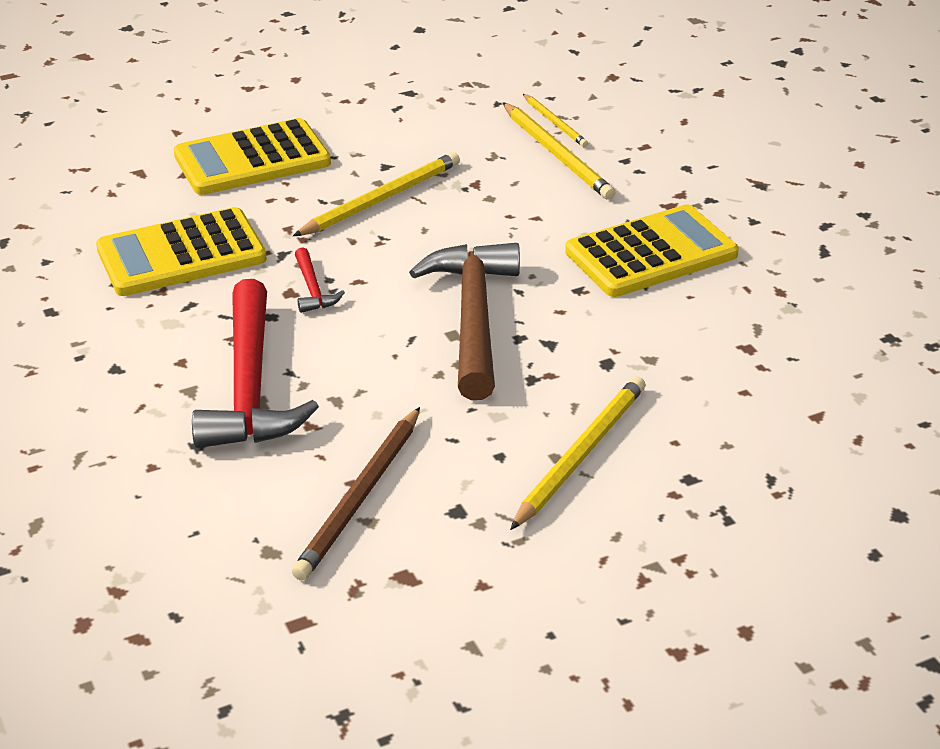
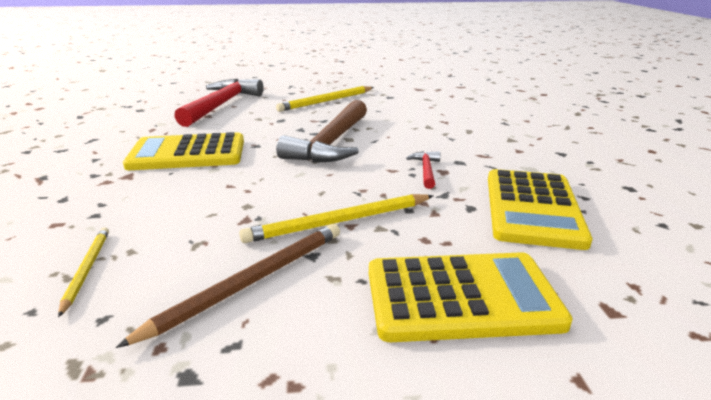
camera: 160 degrees left, 10 degrees down
(181, 254) = (532, 208): yellow calculator -> yellow calculator turned 105 degrees clockwise
(250, 387) = (475, 136): red hammer -> red hammer (221, 105)
(360, 497) = (428, 103): brown pencil -> brown pencil (250, 282)
(557, 154) = (140, 232): yellow pencil -> none

